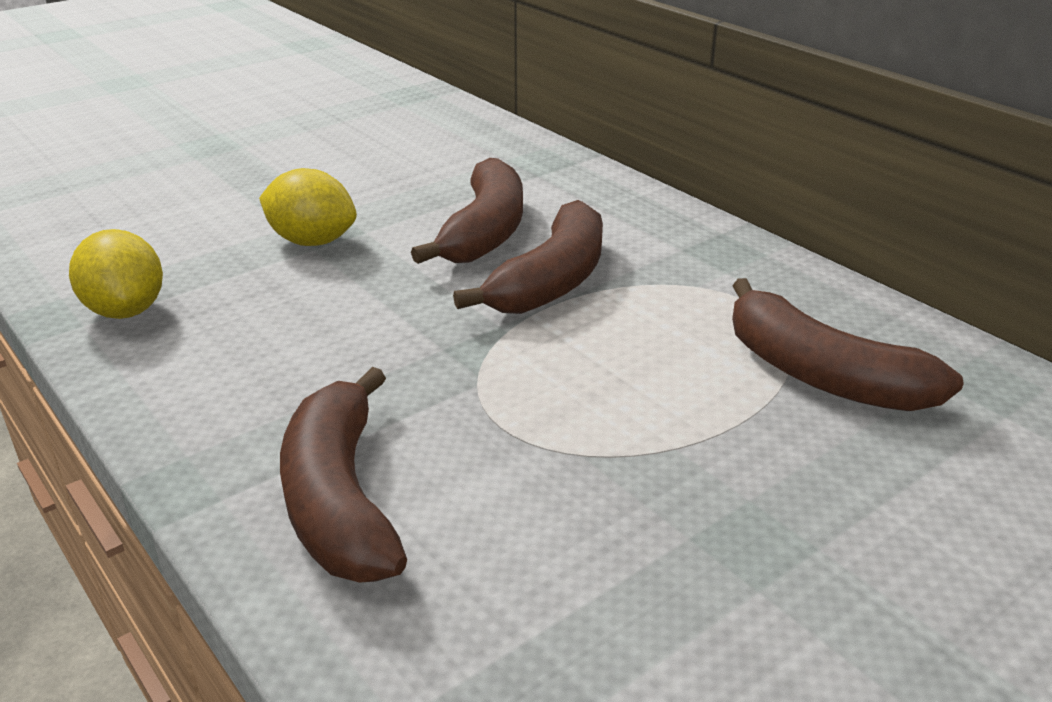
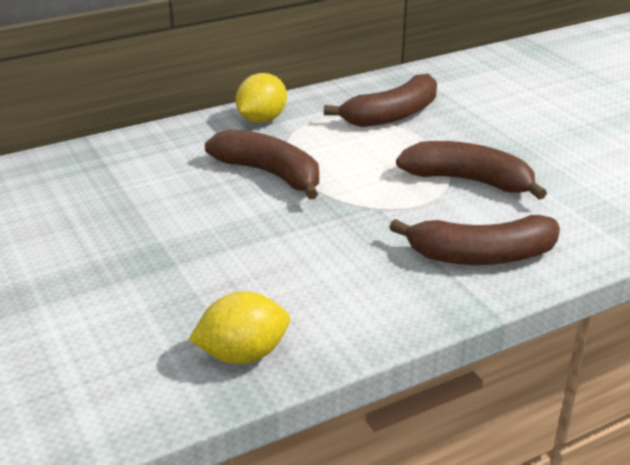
camera: 80 degrees left, 0 degrees up
(312, 241) = (165, 265): yellow lemon -> yellow lemon (261, 119)
(485, 232) = (189, 191): brown banana -> brown banana (468, 181)

